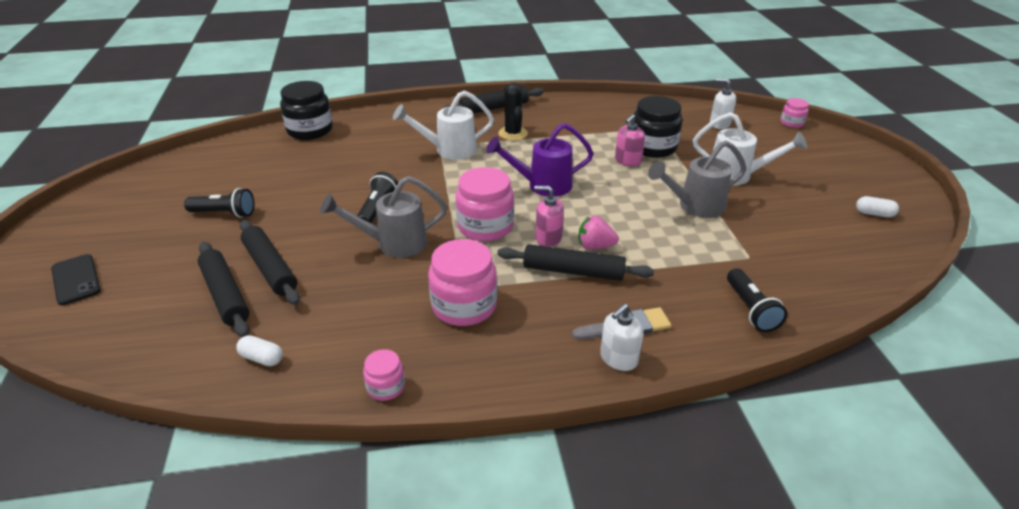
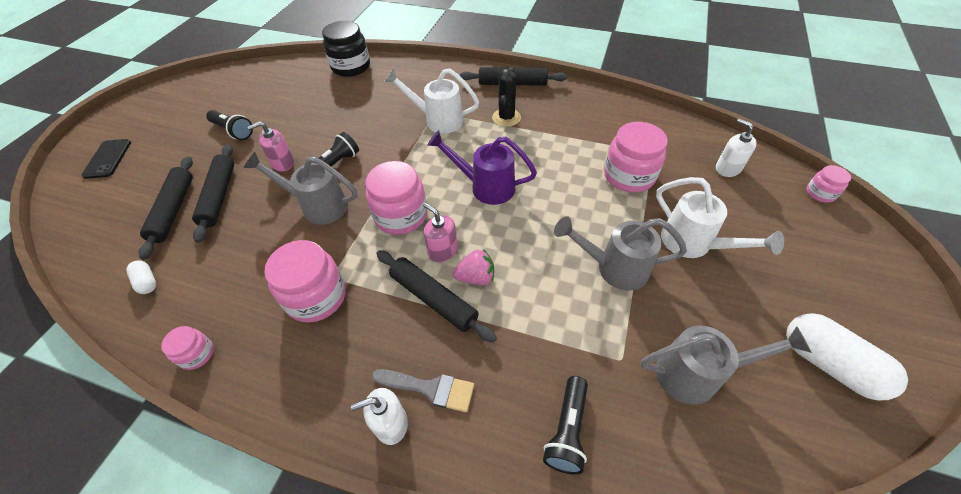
camera: 30 degrees right, 15 degrees up
(595, 246) = (476, 277): pink strawberry -> pink strawberry turned 135 degrees clockwise
(628, 161) = (589, 185): pink soap dispenser -> pink soap dispenser (283, 163)
(653, 147) = (629, 176): black jar -> pink jar
(804, 247) = (697, 374): none -> grey watering can
(874, 214) = (829, 364): white capsule -> white capsule, size x2.03

